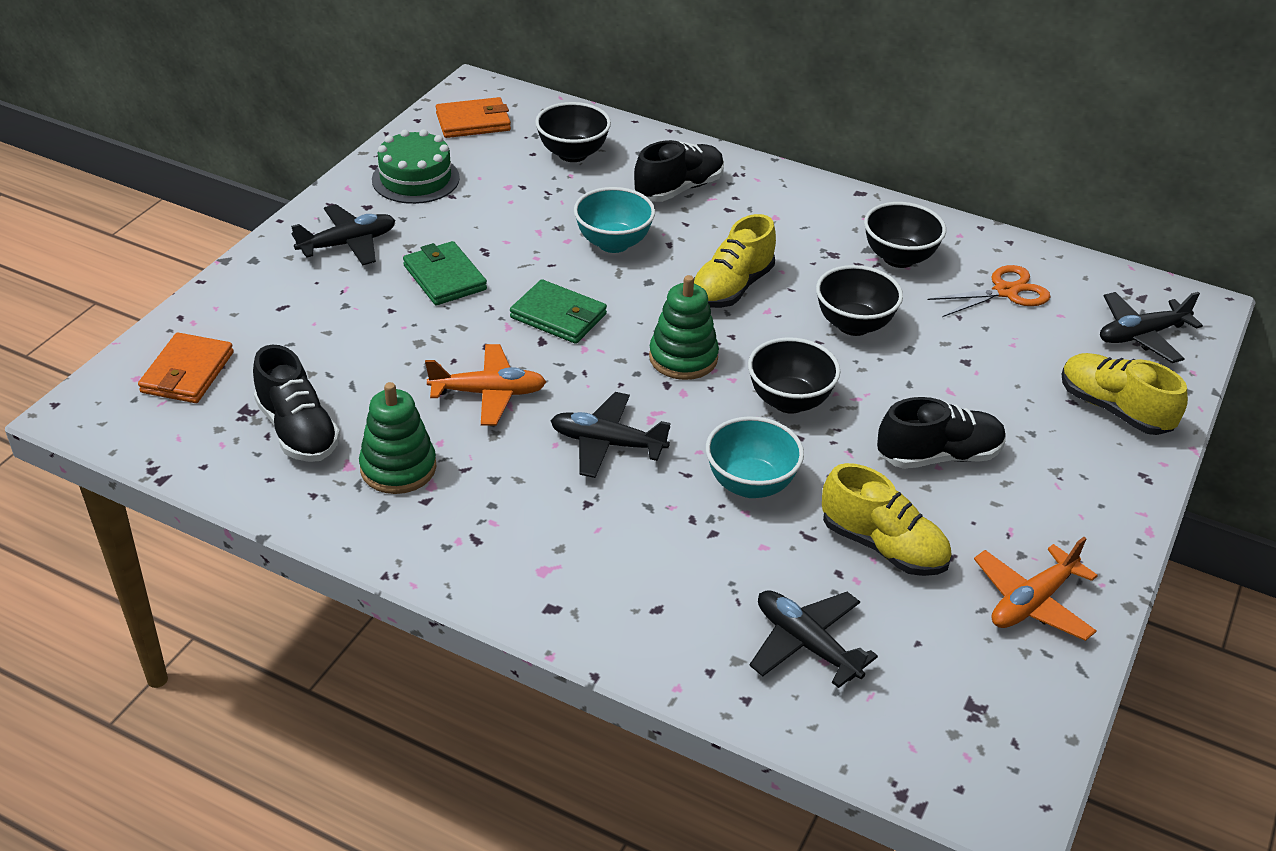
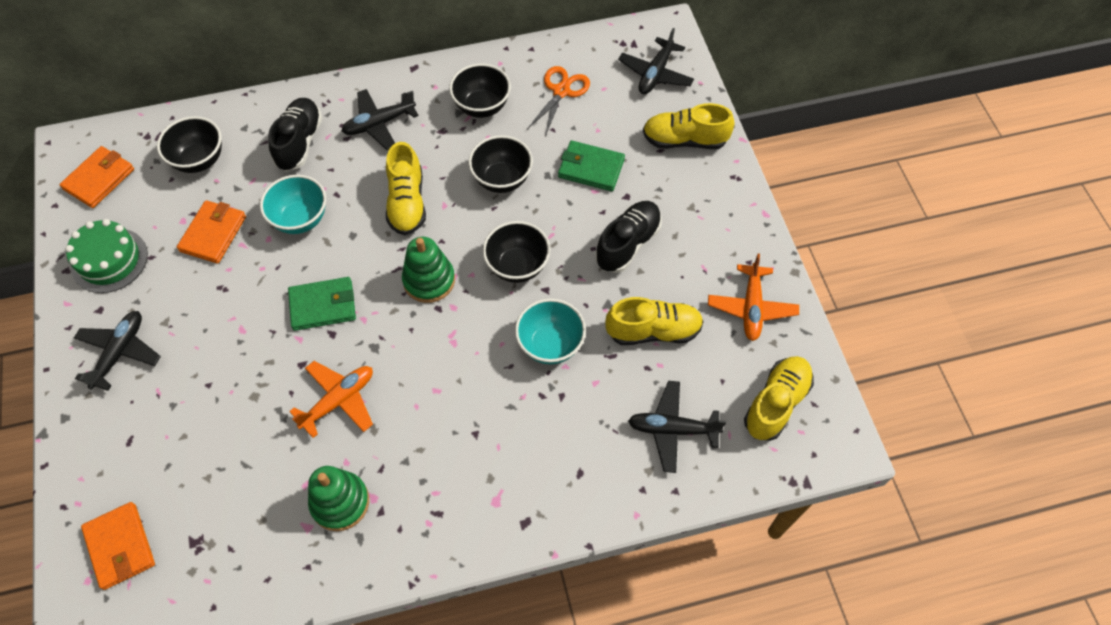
camera: 40 degrees left, 20 degrees up
(298, 431) = (247, 528): black shoe -> none
(444, 277) = (217, 330): green wallet -> green wallet (591, 168)
(523, 210) = (213, 234): none -> orange wallet
(607, 443) = (446, 381): black plane -> black plane (379, 124)
(963, 708) = (776, 403): none -> yellow shoe

